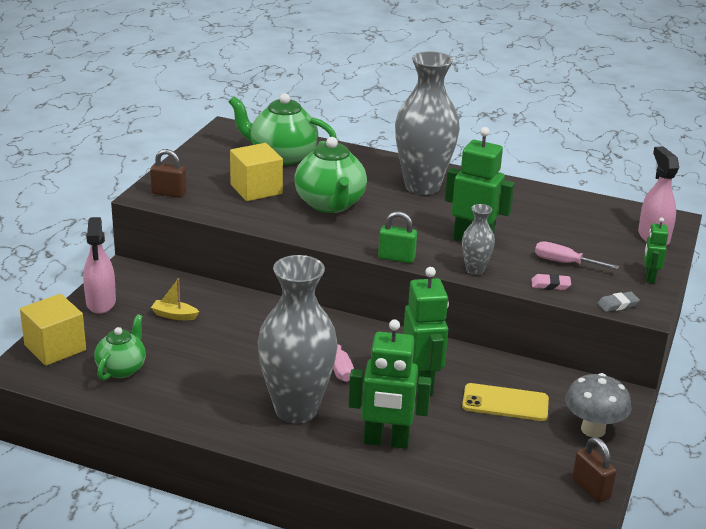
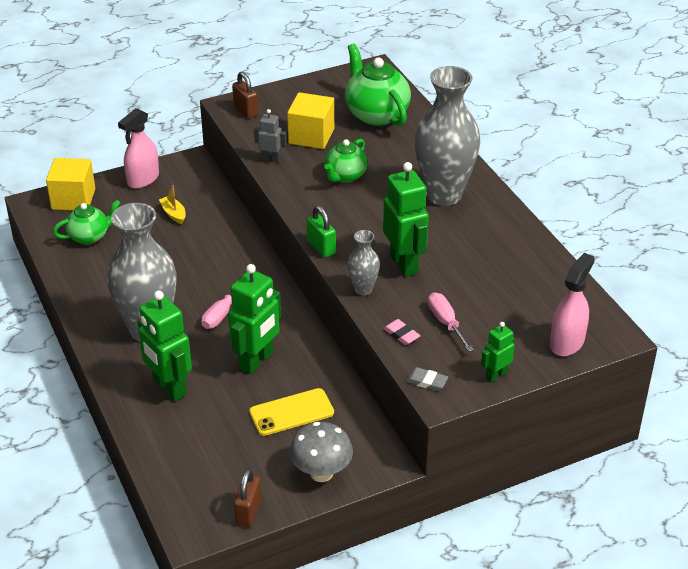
camera: 45 degrees right, 10 degrees up
(251, 217) = (271, 159): none -> grey robot
(330, 204) = (345, 176): green teapot -> green teapot, size x0.61
(505, 403) = (291, 412): yellow phone -> yellow phone turned 75 degrees counterclockwise

